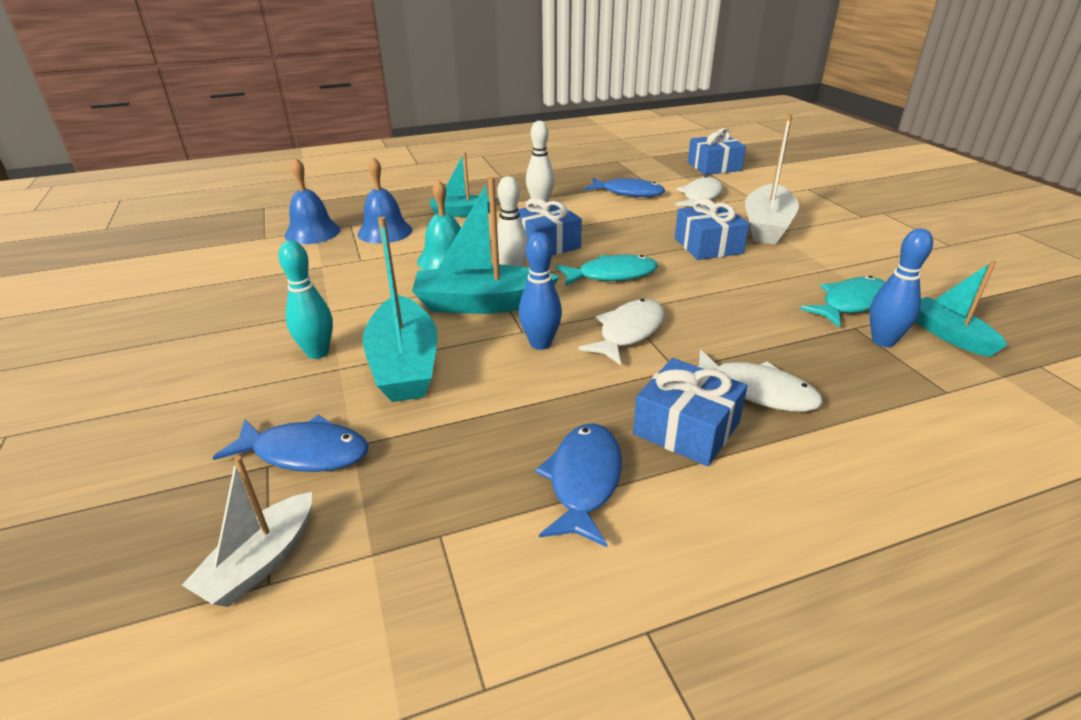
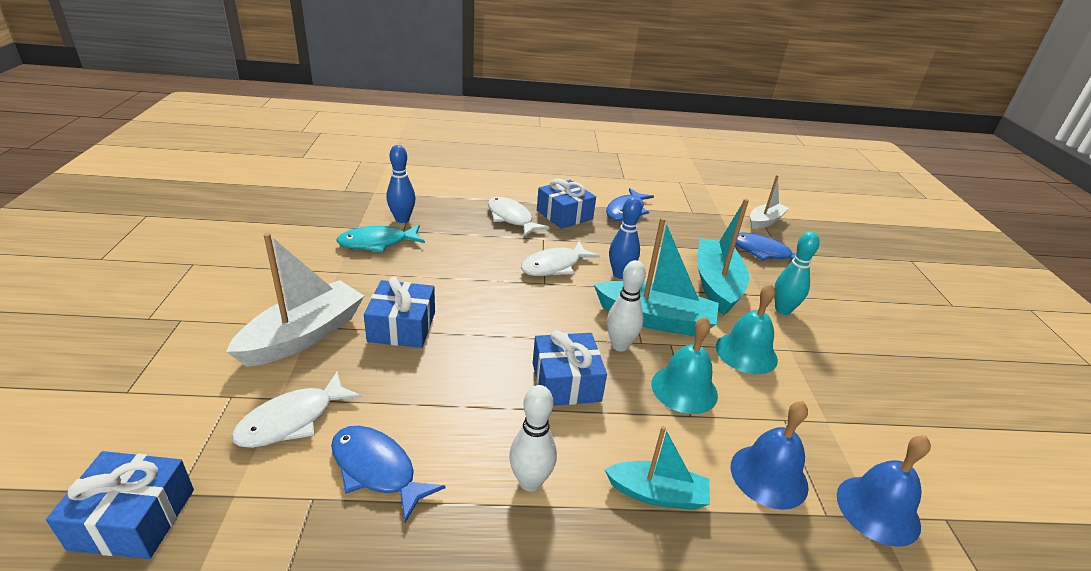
camera: 165 degrees left, 0 degrees up
(382, 297) = (746, 353): none -> turquoise bell
(612, 275) = (527, 318): turquoise fish -> none
(949, 335) = (358, 212): turquoise boat -> none

